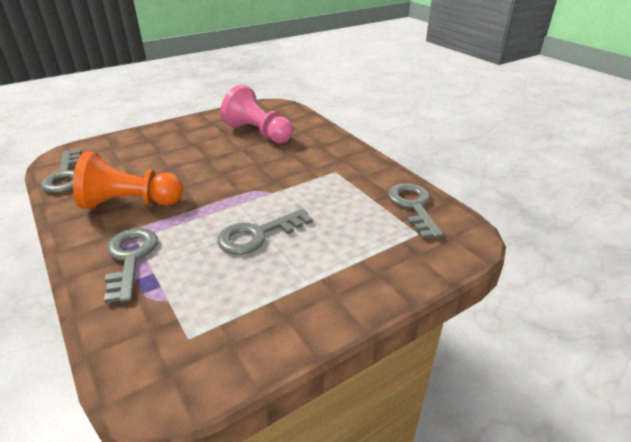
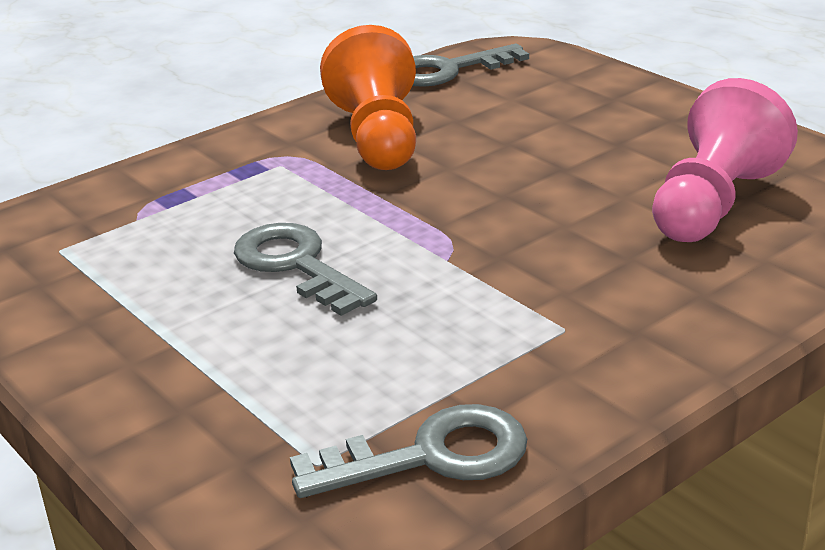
camera: 85 degrees right, 5 degrees down
(130, 258) = (230, 172): grey key -> none

